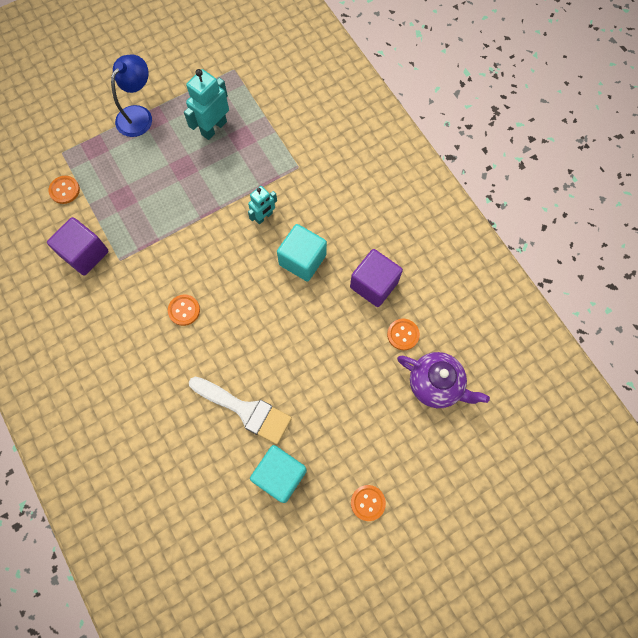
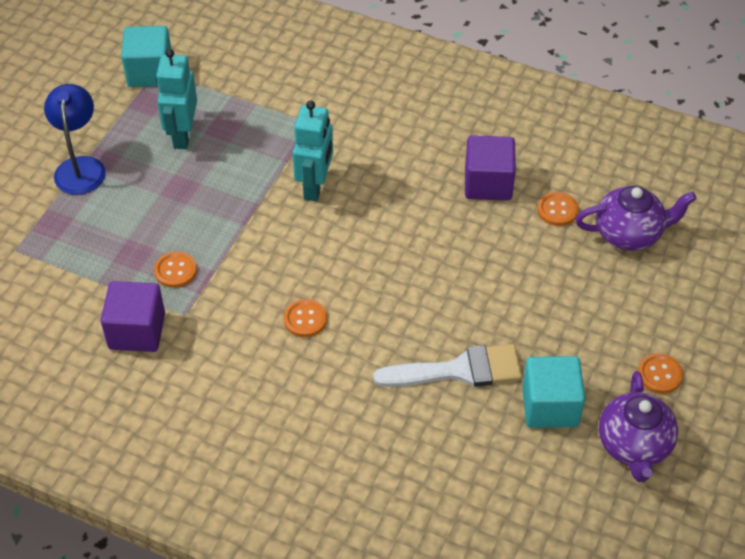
camera: 35 degrees left, 20 degrees down
(64, 190) = (54, 284): orange button -> orange button (175, 271)
(264, 217) = (315, 186): turquoise robot -> turquoise robot, size x1.59
(302, 260) = (393, 202): turquoise cube -> turquoise cube (150, 72)
(308, 541) = (633, 446): none -> purple teapot

